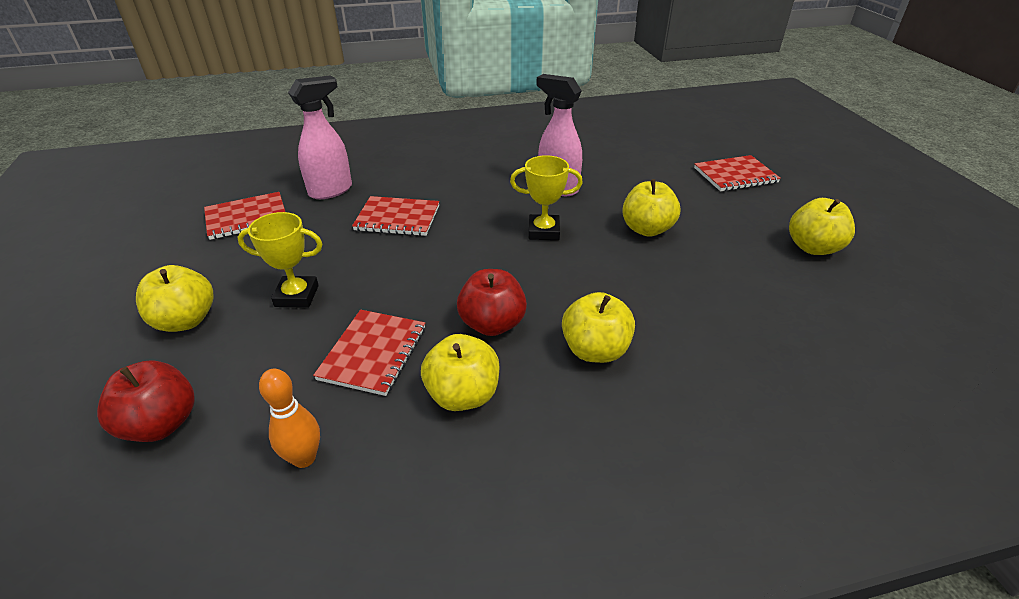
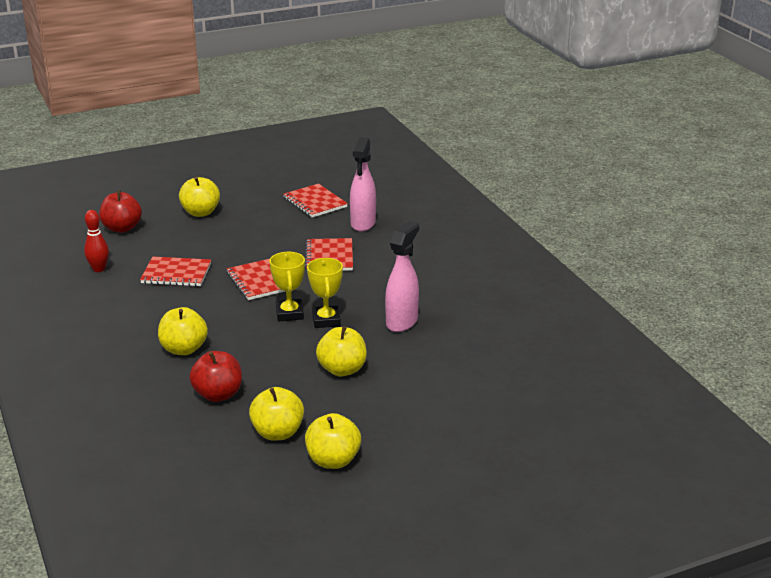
camera: 80 degrees right, 10 degrees down
(297, 296) = (228, 239): yellow trophy -> yellow trophy (289, 314)
(304, 458) = (99, 269): orange bowling pin -> red bowling pin
(331, 190) = (363, 224): pink spray bottle -> pink spray bottle turned 60 degrees clockwise
(463, 395) = (142, 307): yellow apple -> yellow apple (277, 433)
(492, 324) = (207, 309): red apple -> red apple (218, 395)
(735, 175) = (466, 426): red notebook -> red notebook (259, 281)

